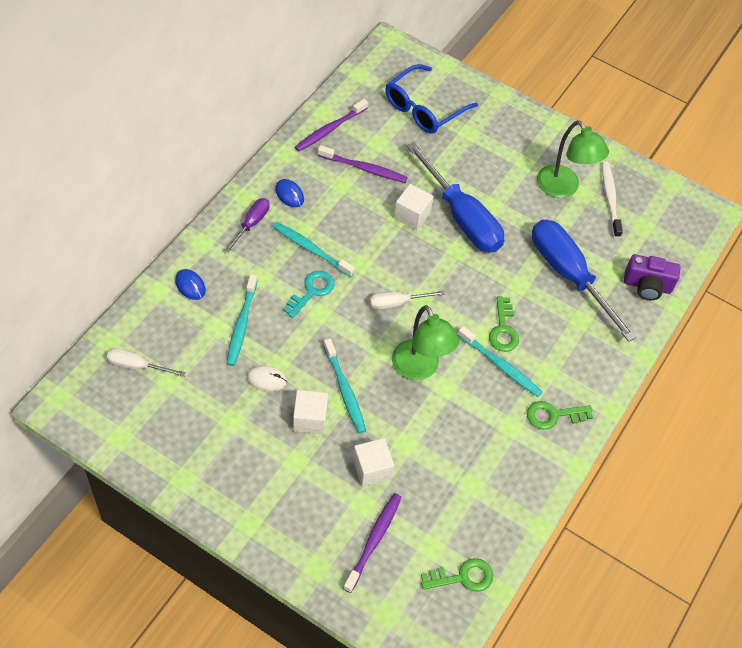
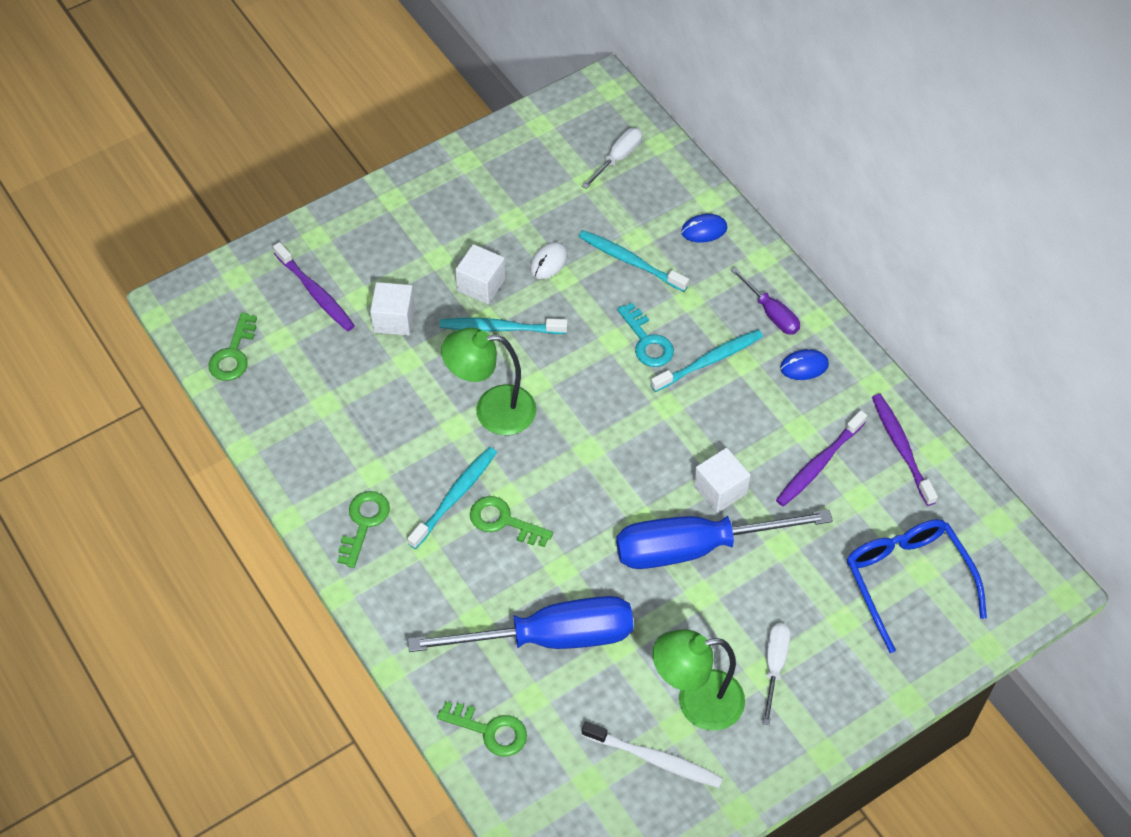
camera: 120 degrees right, 0 degrees up
(397, 303) = (592, 422): white screwdriver -> white screwdriver (774, 666)
(501, 366) = (455, 496): turquoise toothbrush -> turquoise toothbrush turned 150 degrees clockwise
(647, 286) = (490, 730): purple camera -> green key

